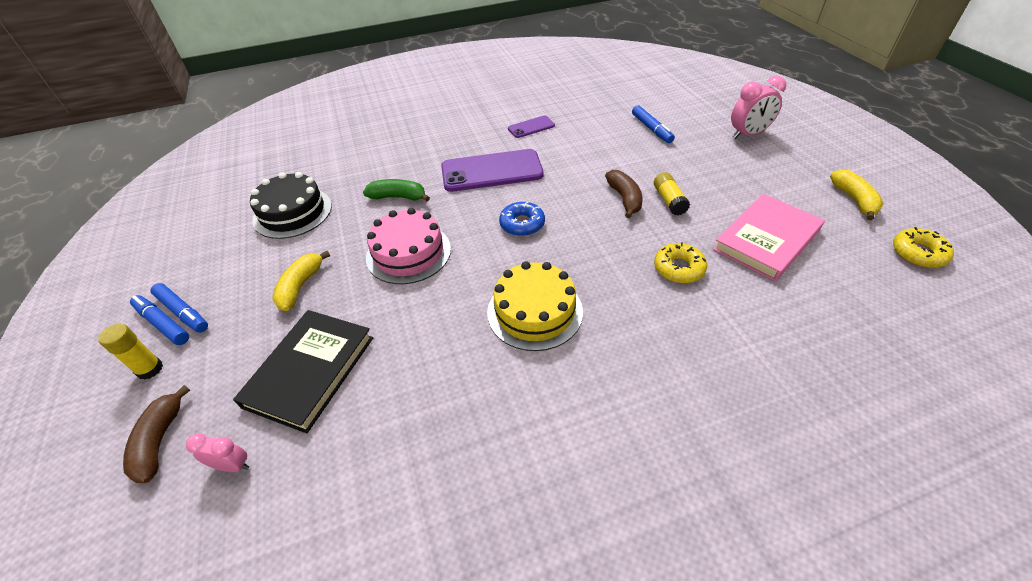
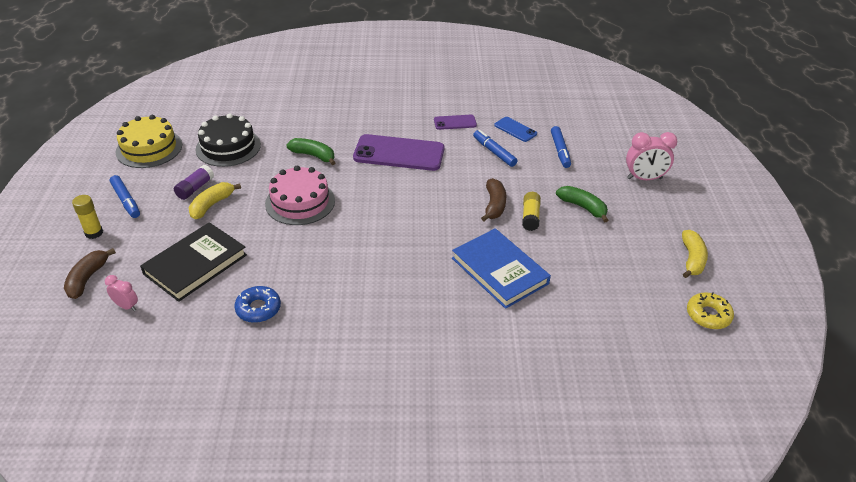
camera: 15 degrees right, 5 degrees down
(162, 324) = (110, 205): blue marker -> blue marker (494, 152)
(270, 271) = (195, 188): none -> purple glue stick
(522, 224) = (398, 203): blue donut -> blue donut (258, 309)
(535, 311) = (370, 270): yellow cake -> yellow cake (149, 148)
(595, 119) = (515, 129): none -> blue phone
(678, 268) = (500, 271): yellow donut -> blue book
(713, 177) = (583, 207): none -> green banana
(766, 240) = (588, 270): pink book -> none

